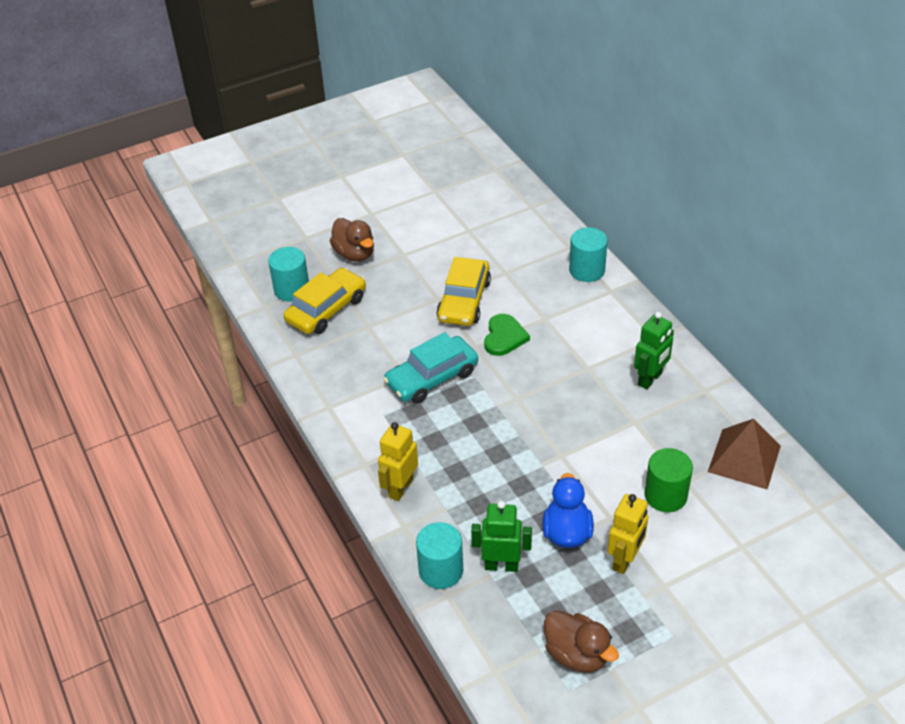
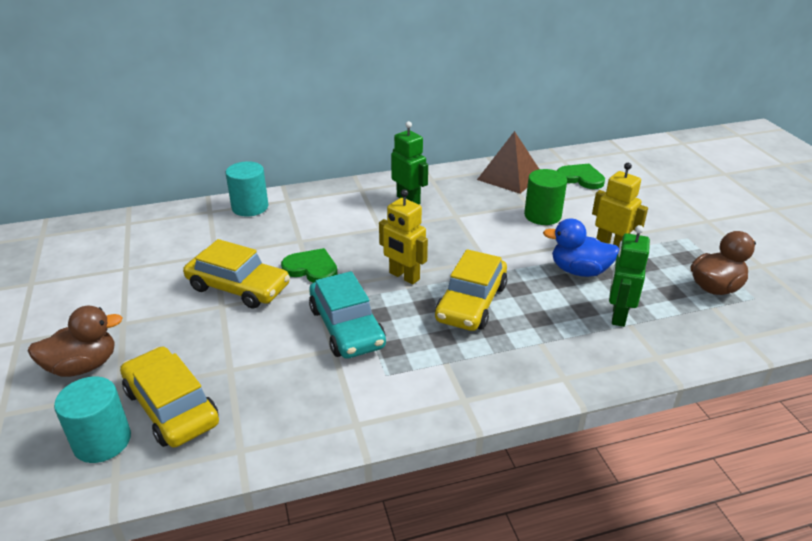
camera: 80 degrees left, 10 degrees down
(400, 488) = (508, 374): yellow robot -> yellow robot (404, 276)
(441, 570) = (626, 357): turquoise cylinder -> none
(488, 453) = (471, 302): none -> yellow car
(774, 529) = (581, 178): none -> green heart

